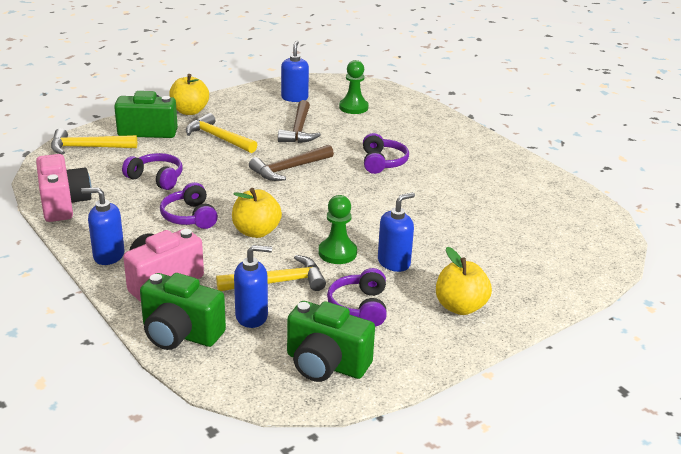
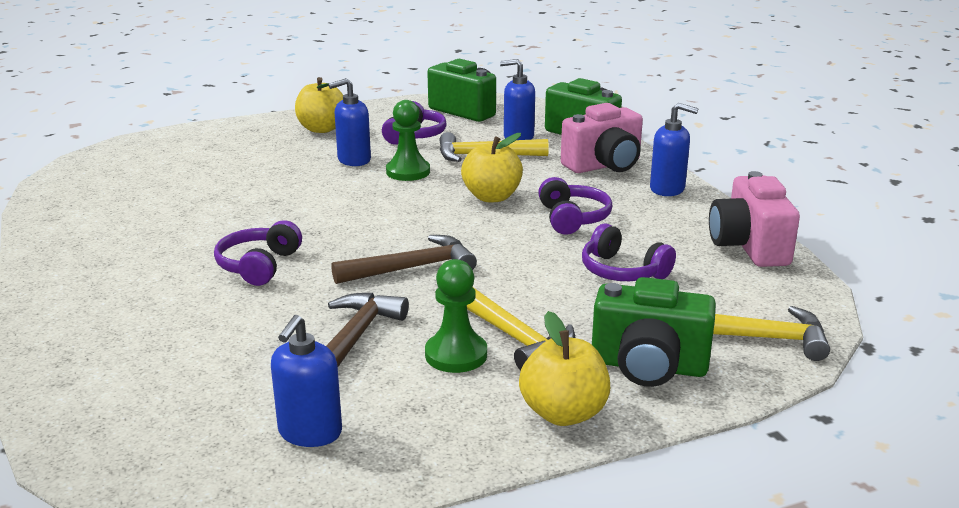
camera: 165 degrees left, 5 degrees down
(353, 107) = (200, 388): green pawn -> green pawn (456, 355)

